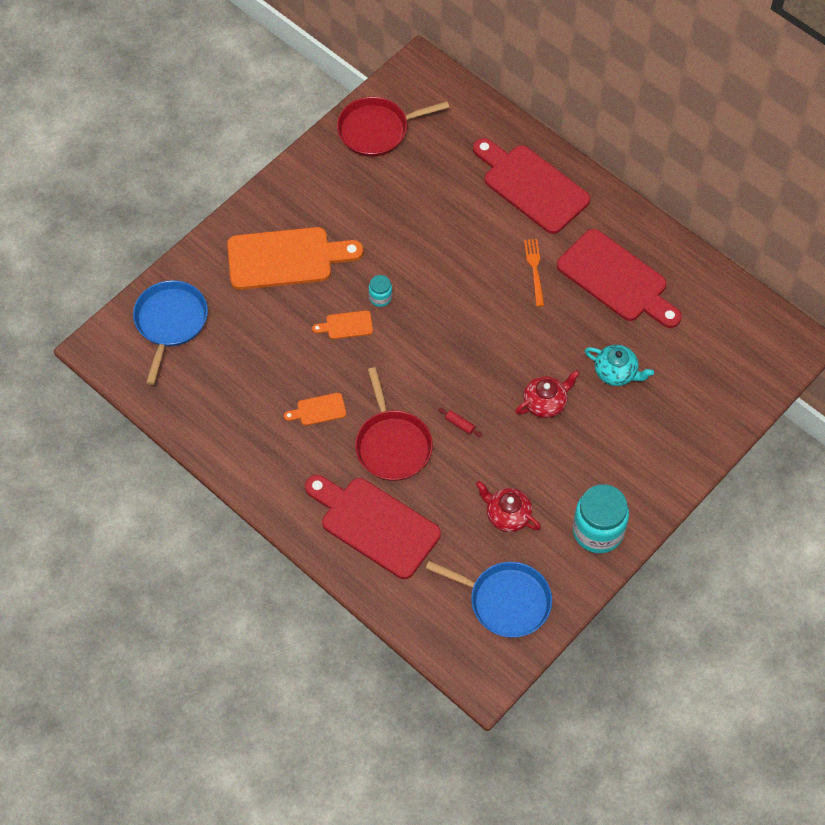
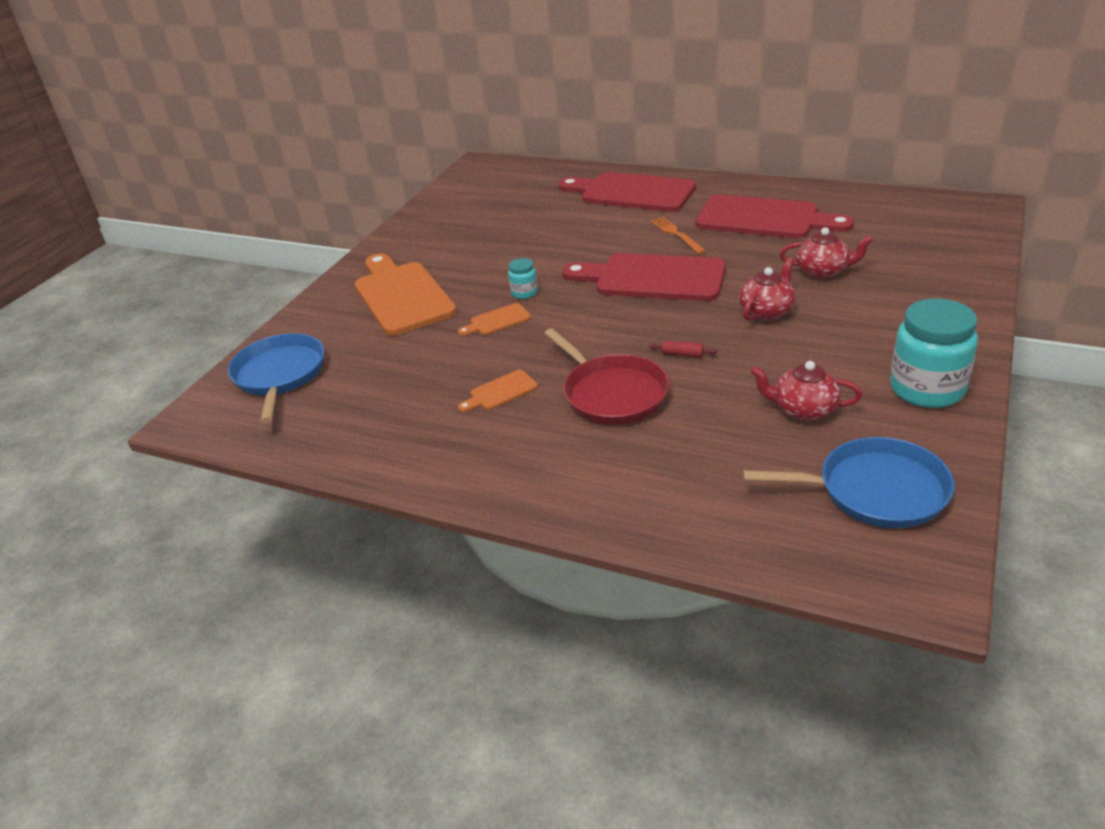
camera: 15 degrees left, 25 degrees down
(286, 258) = (402, 296): orange cutting board -> orange cutting board turned 90 degrees counterclockwise
(375, 524) = (638, 470): red cutting board -> red cutting board (653, 278)
(377, 130) = (457, 202): red pan -> none
(616, 372) = (823, 271): turquoise teapot -> red teapot

